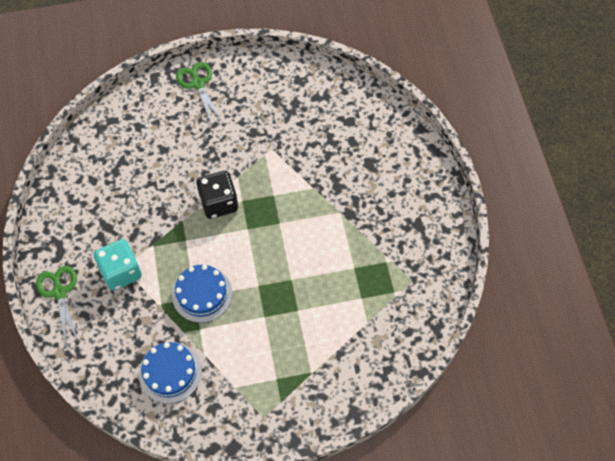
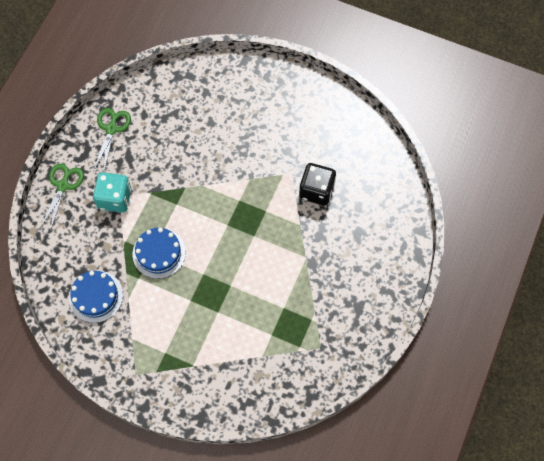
camera: 35 degrees right, 5 degrees up
(198, 84) = (274, 85): green scissors -> green scissors (111, 129)
(219, 203) = (221, 191): black dice -> black dice (316, 190)

